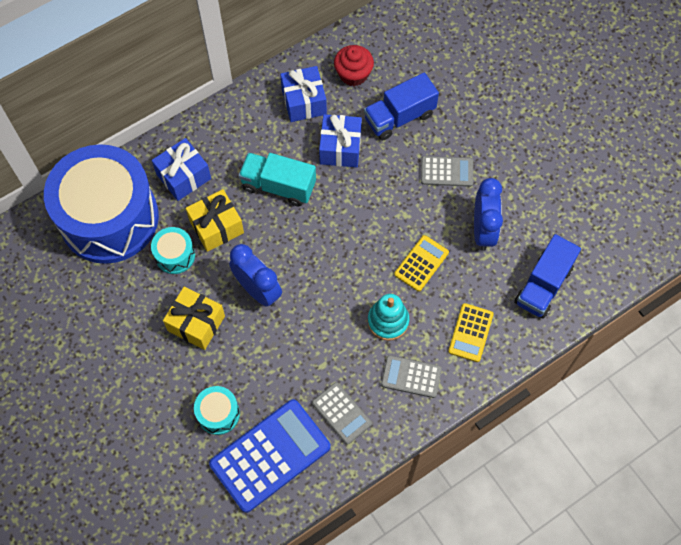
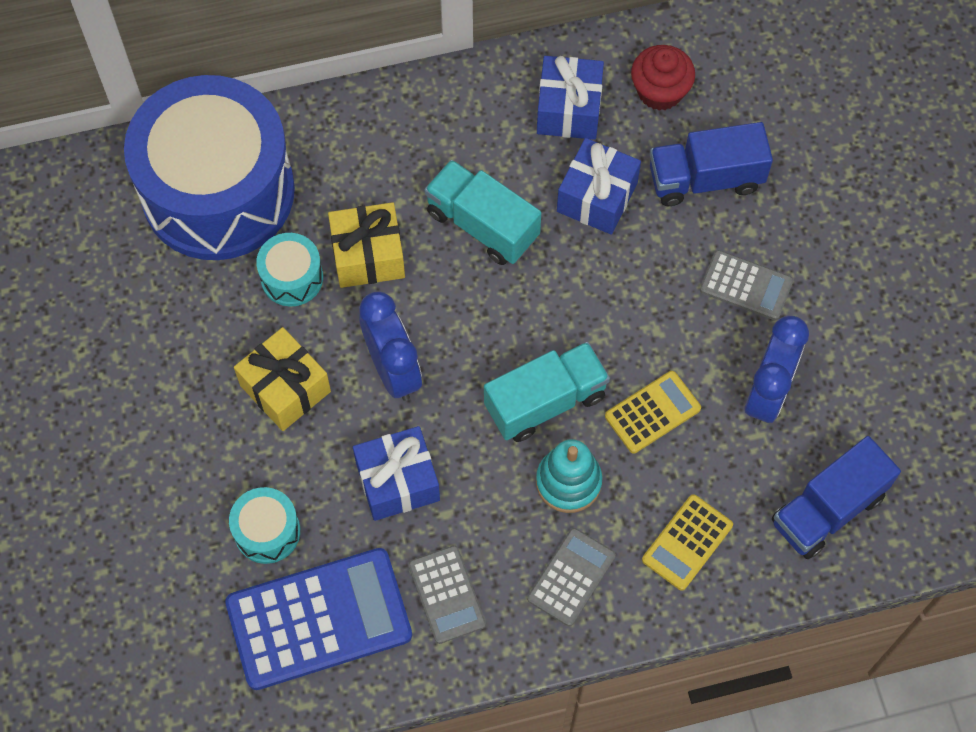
camera: 20 degrees right, 0 degrees up
(183, 176) = (348, 165): blue gift -> blue gift (397, 481)
(356, 278) = (545, 402): none -> turquoise truck
(411, 377) = (571, 577): grey calculator -> grey calculator turned 90 degrees clockwise

